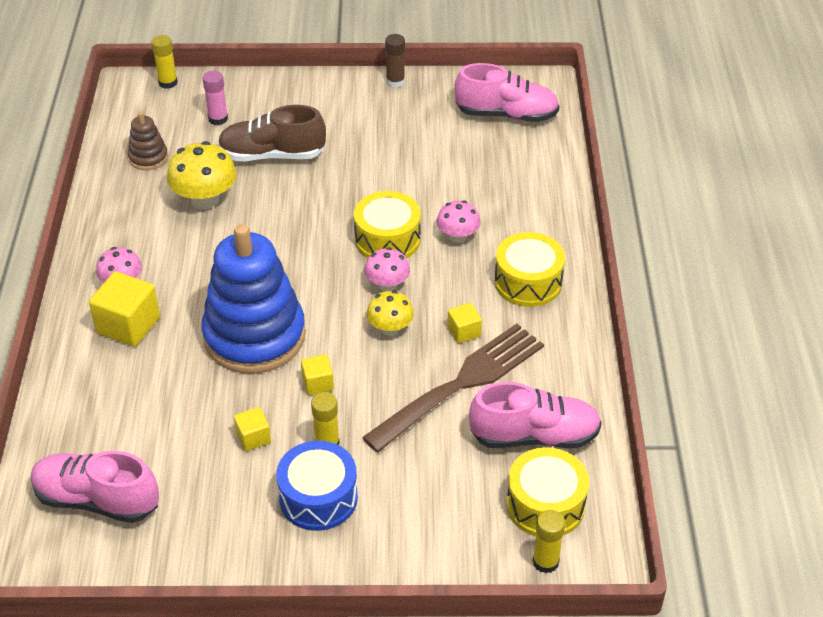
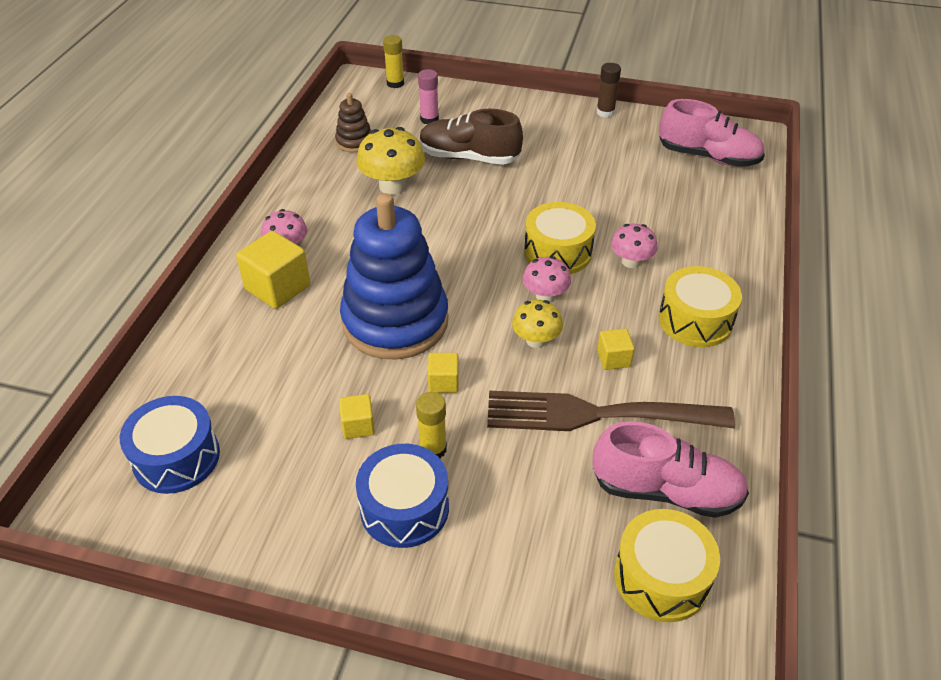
camera: 15 degrees right, 0 degrees up
(97, 500) = (176, 457): pink shoe -> blue drum
(461, 384) = (596, 414): brown fork -> brown fork turned 150 degrees counterclockwise
(545, 562) = (646, 651): yellow glue stick -> none

